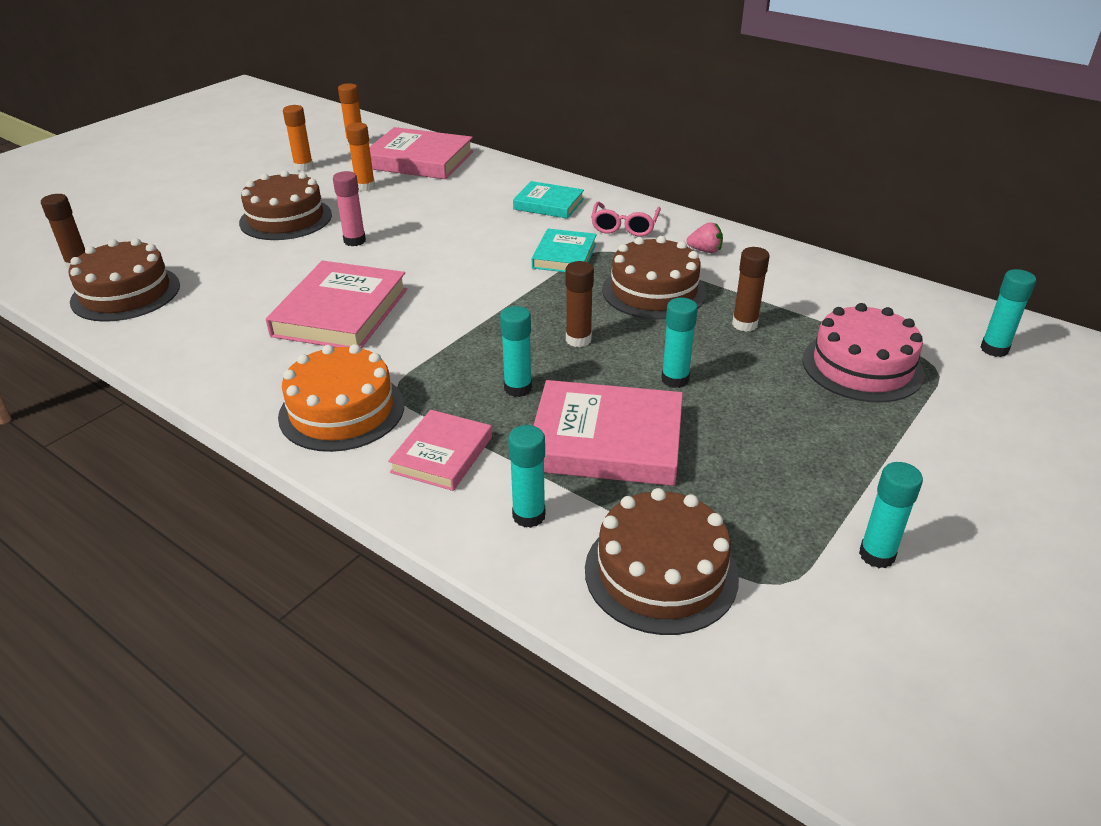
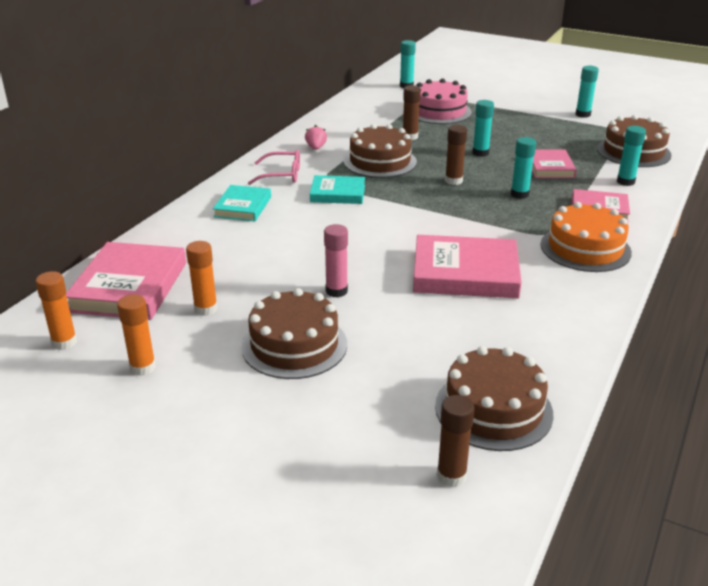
camera: 100 degrees left, 5 degrees down
(606, 440) = (550, 167): pink book -> pink book, size x0.60

